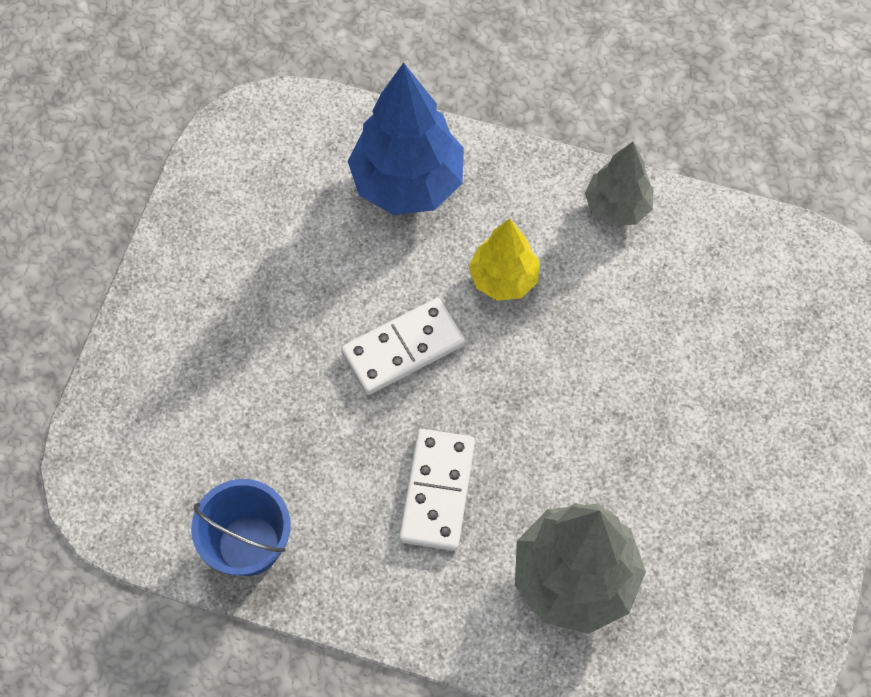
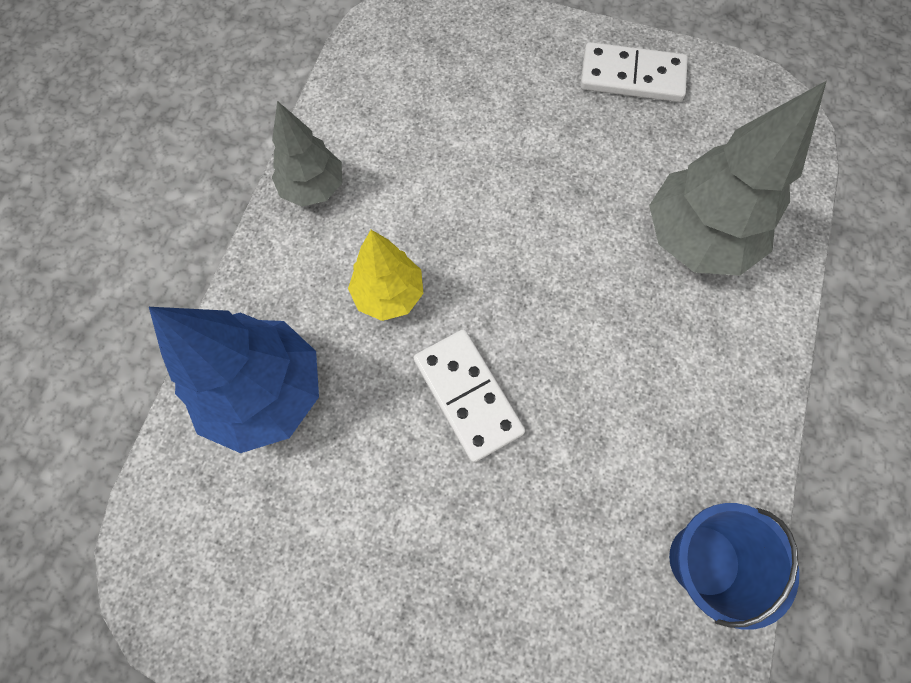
camera: 90 degrees left, 5 degrees up
(437, 491) = (624, 360): white domino -> white domino (632, 76)

